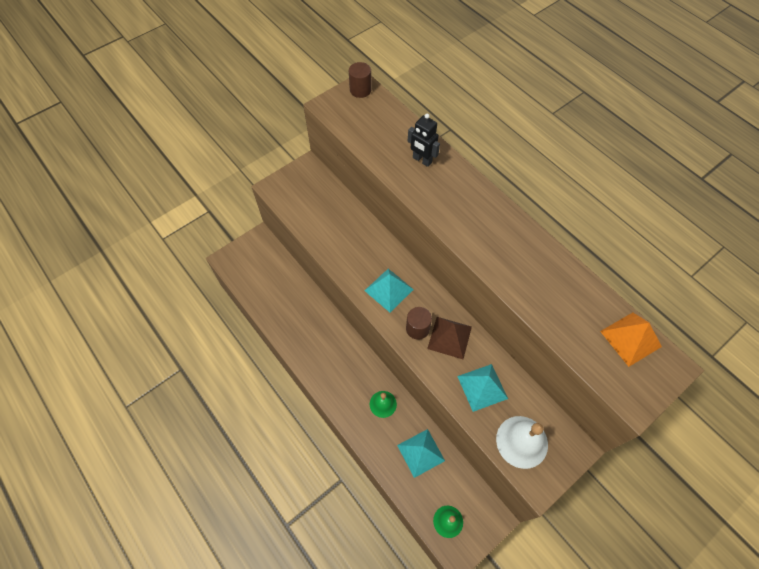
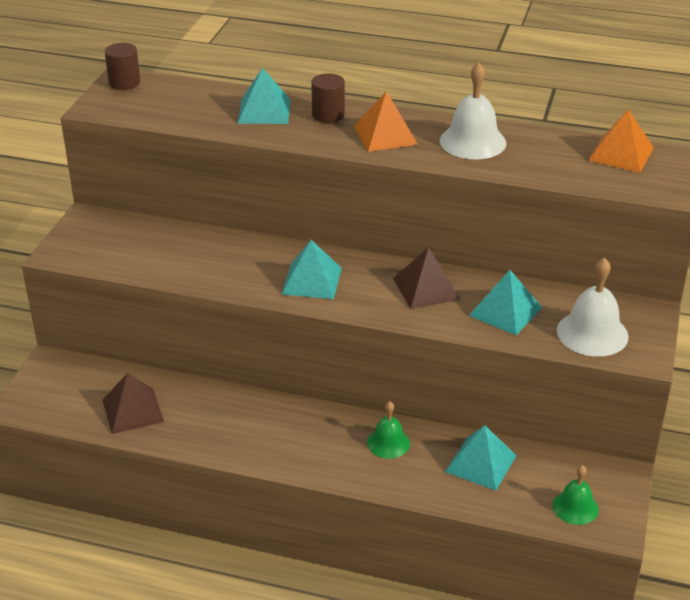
camera: 35 degrees left, 25 degrees down
(275, 296) = (132, 410): none -> brown pyramid
(417, 328) = (381, 297): brown cylinder -> brown cylinder (328, 115)
(422, 160) = (264, 111): black robot -> turquoise pyramid
(479, 225) = (385, 135): none -> orange pyramid
(533, 265) = (472, 142): none -> white bell

